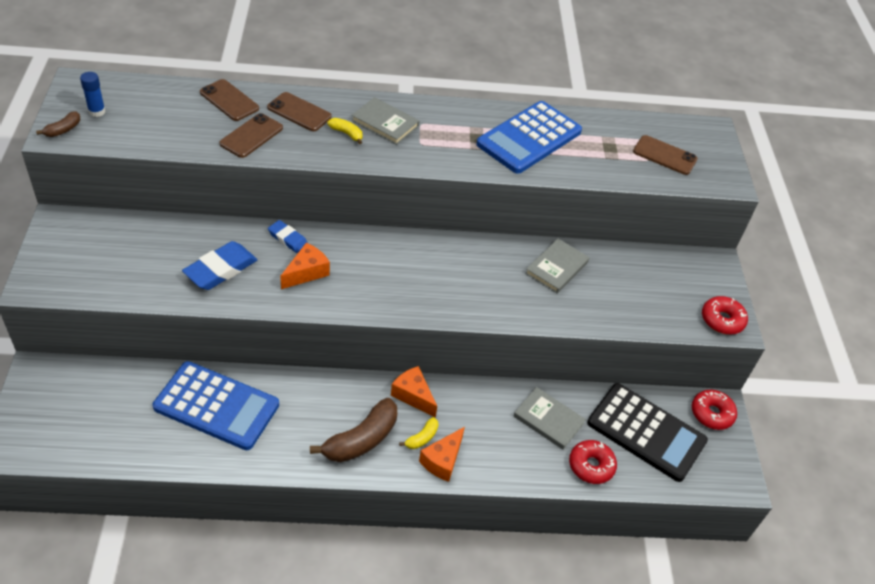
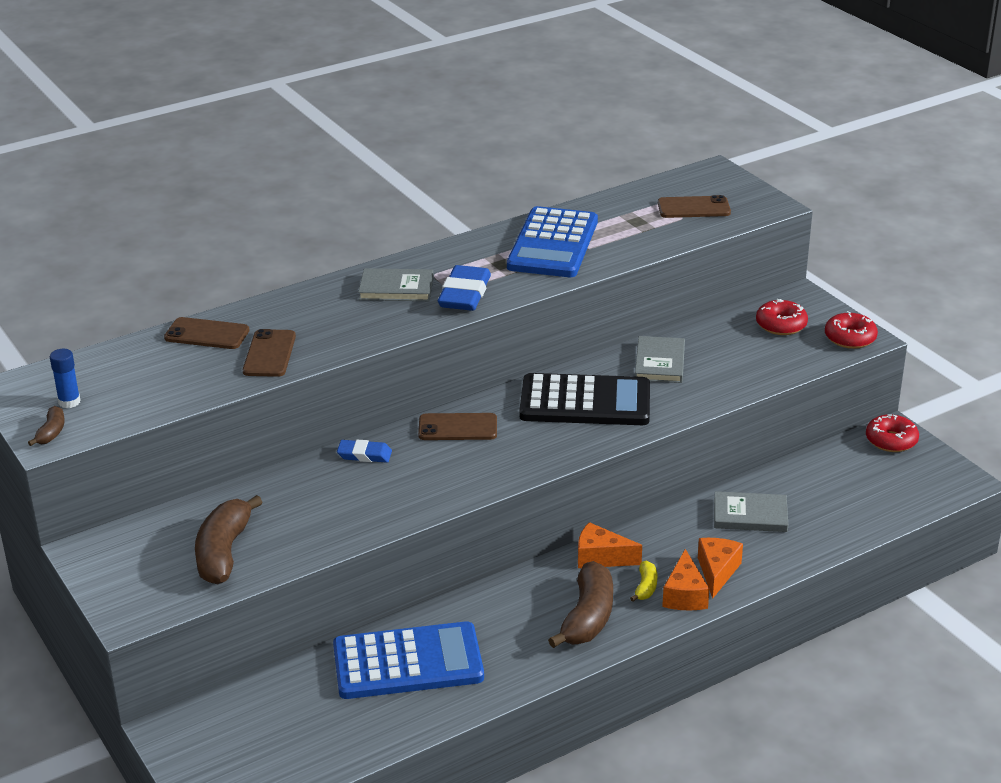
camera: 25 degrees left, 15 degrees down
(131, 268) = (224, 552): none -> brown banana
(220, 269) = (323, 511): blue eraser -> blue eraser (464, 294)
(299, 112) = (295, 314): brown phone -> brown phone (458, 428)
(306, 272) = (417, 474): orange cheese -> orange cheese (717, 572)
(346, 133) = (367, 312): yellow banana -> none
(591, 466) = (825, 532): red donut -> red donut (781, 325)
(646, 432) = (848, 482): black calculator -> black calculator (585, 402)

